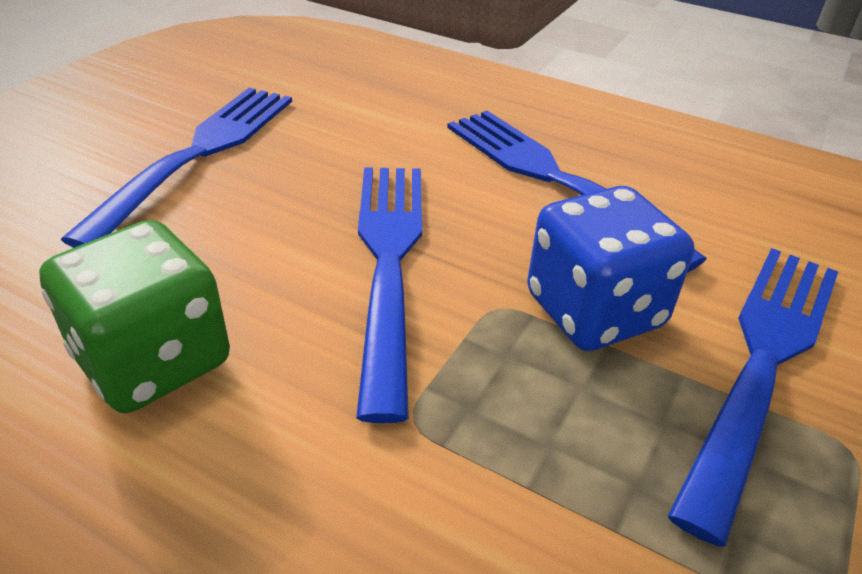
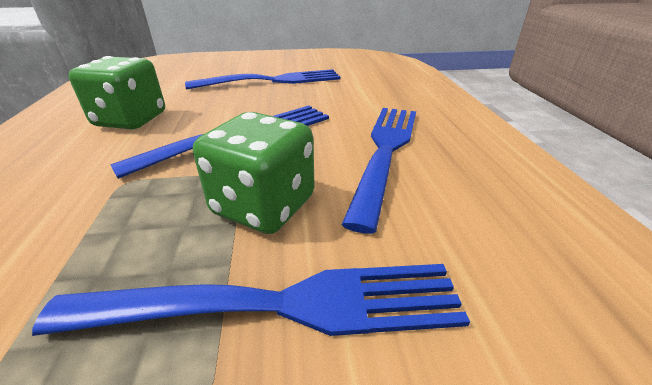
camera: 55 degrees right, 5 degrees down
(594, 311) = (264, 206): blue dice -> green dice

